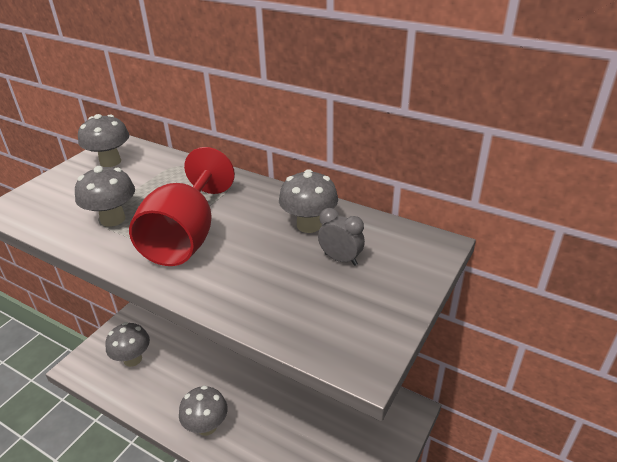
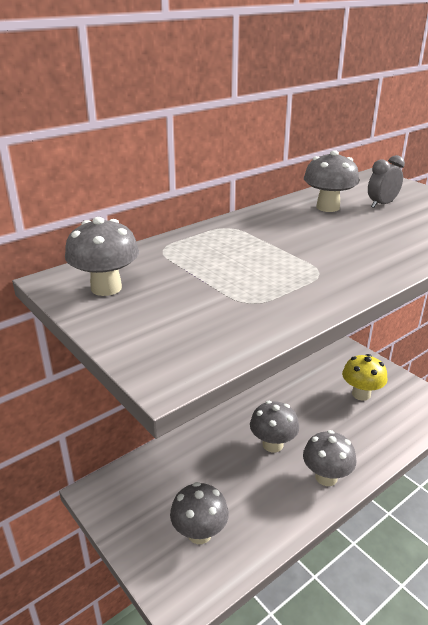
camera: 70 degrees left, 5 degrees down
(113, 219) = (258, 293): grey mushroom -> grey mushroom (272, 444)
(186, 237) = (320, 257): red goblet -> none
(336, 436) = (361, 394): none -> yellow mushroom

